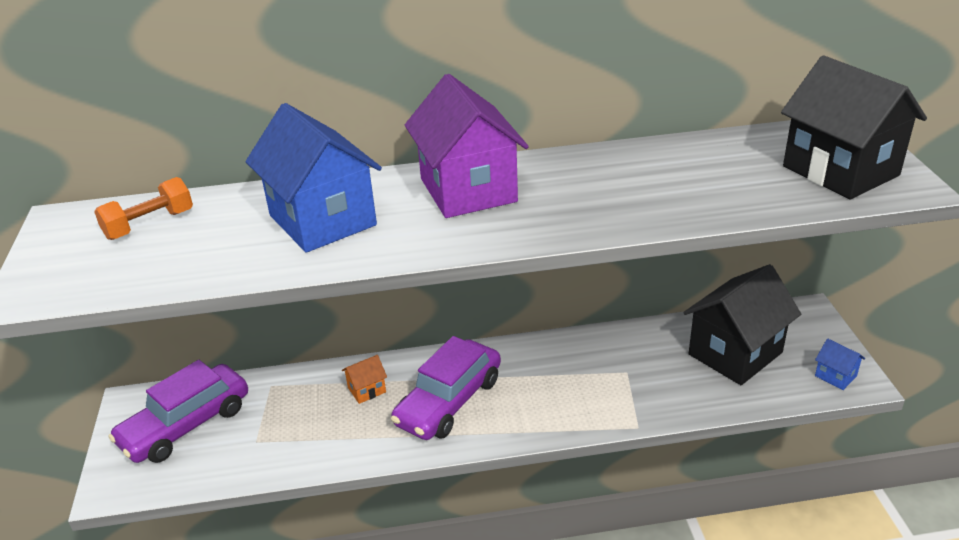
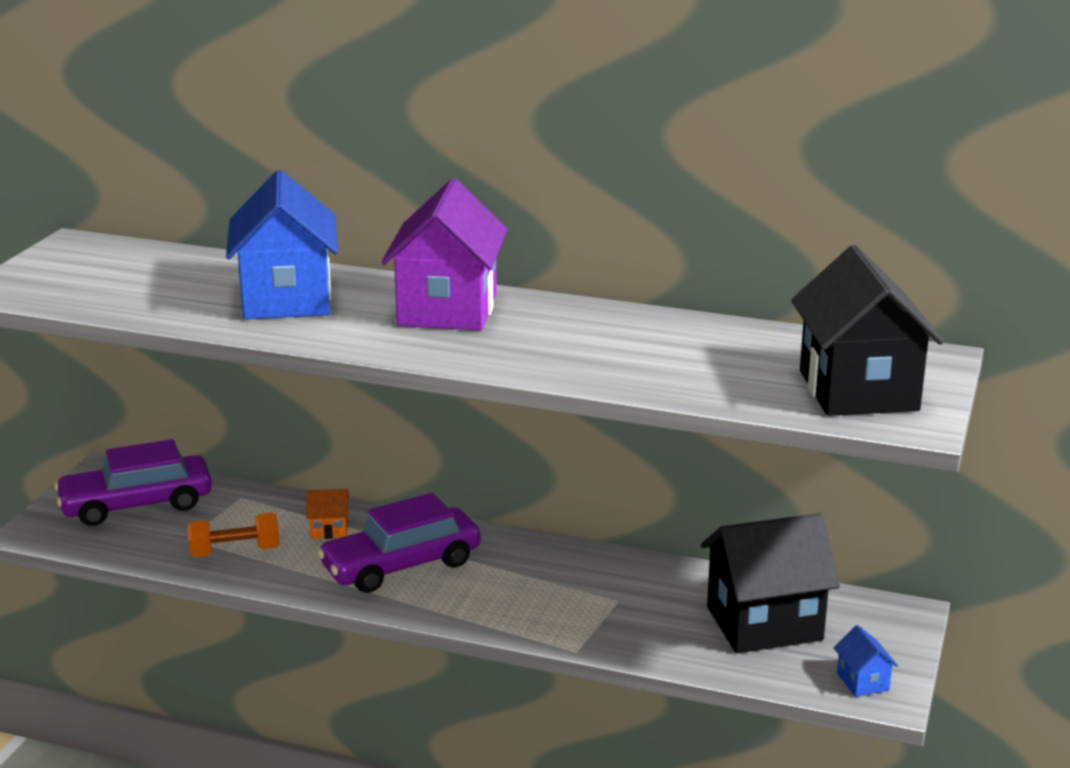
camera: 25 degrees right, 10 degrees down
(149, 224) = (139, 265): orange dumbbell -> orange dumbbell (235, 551)

